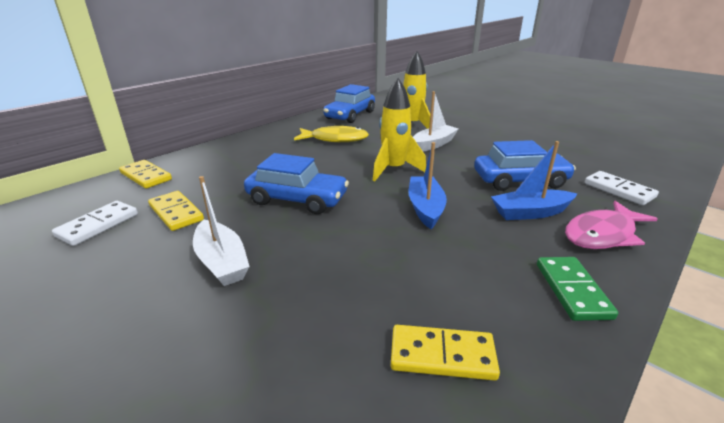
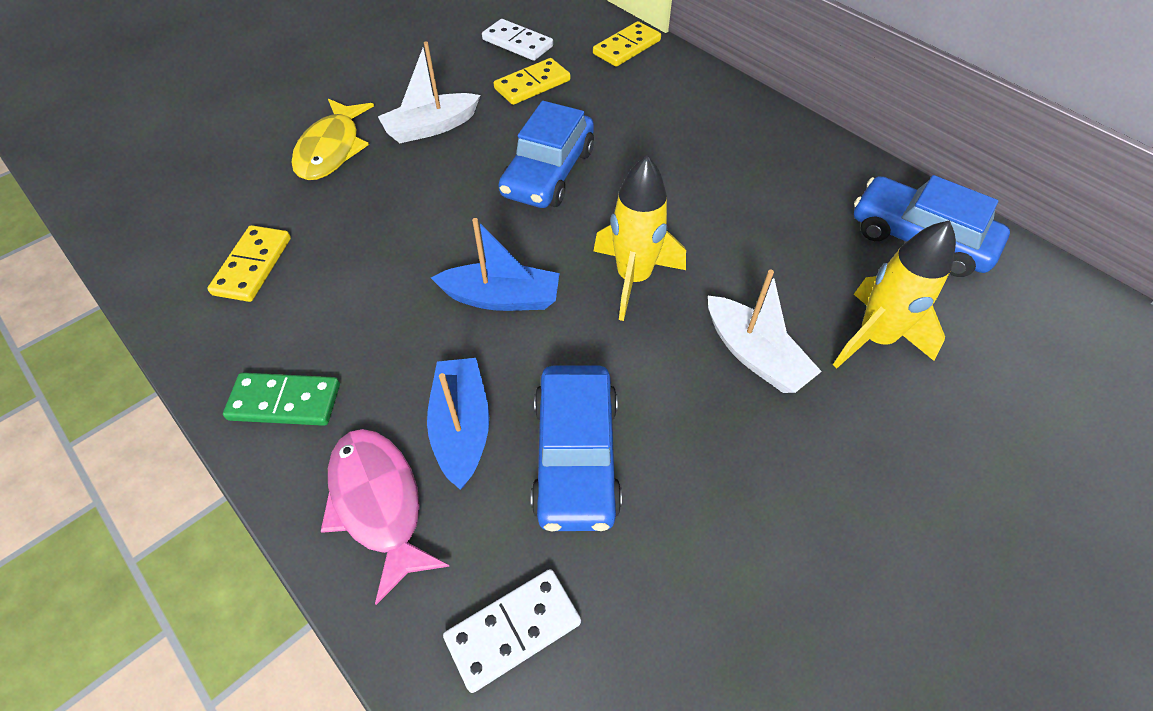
camera: 95 degrees right, 25 degrees up
(335, 139) = (769, 212): yellow fish -> yellow fish (332, 149)

